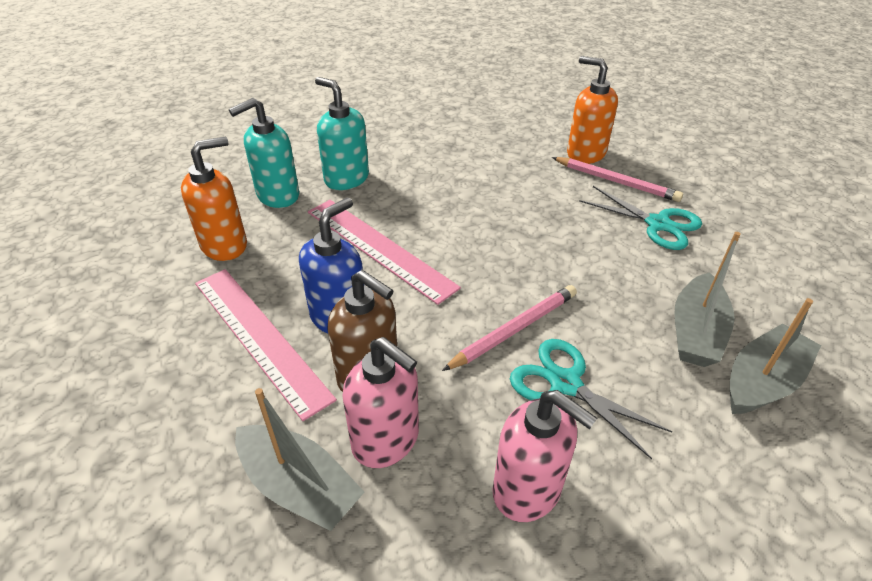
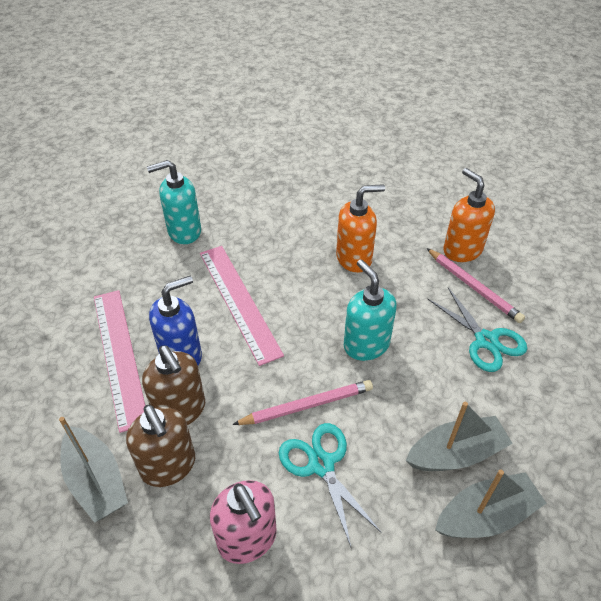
camera: 20 degrees right, 5 degrees up
(225, 245) = (127, 268): orange soap dispenser -> orange soap dispenser (354, 258)
(346, 179) = (244, 228): turquoise soap dispenser -> turquoise soap dispenser (366, 344)
(386, 440) = (168, 466): pink soap dispenser -> brown soap dispenser
(696, 332) = (456, 453): grey boat -> grey boat turned 150 degrees counterclockwise

